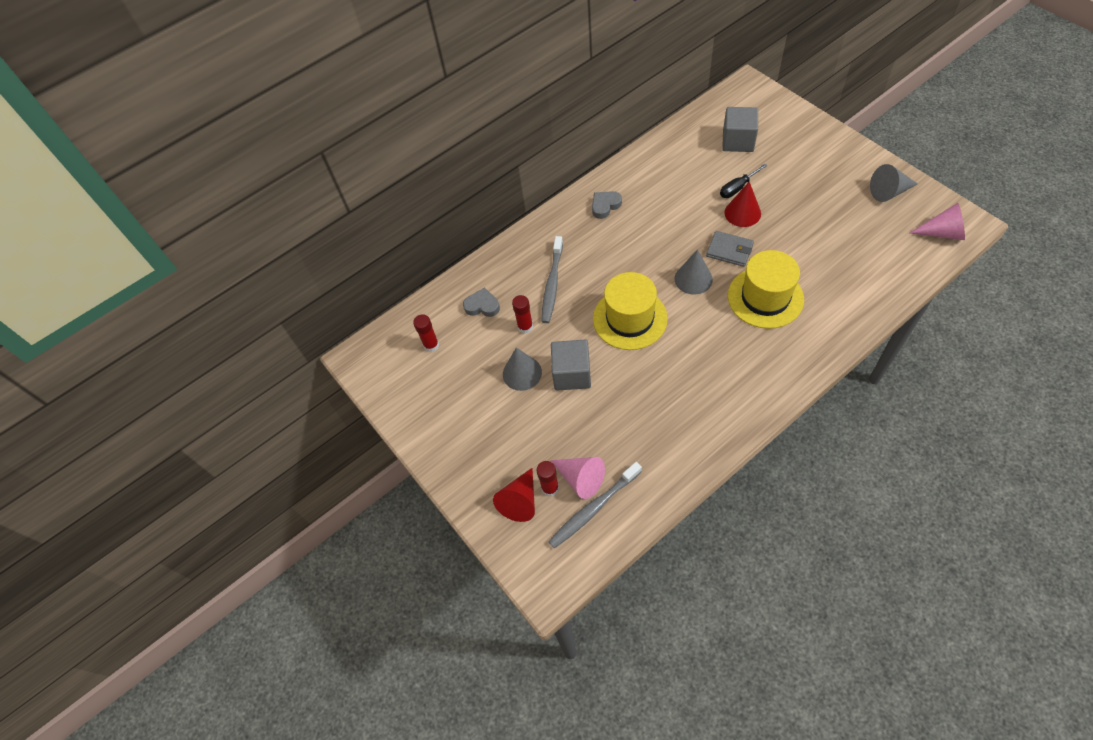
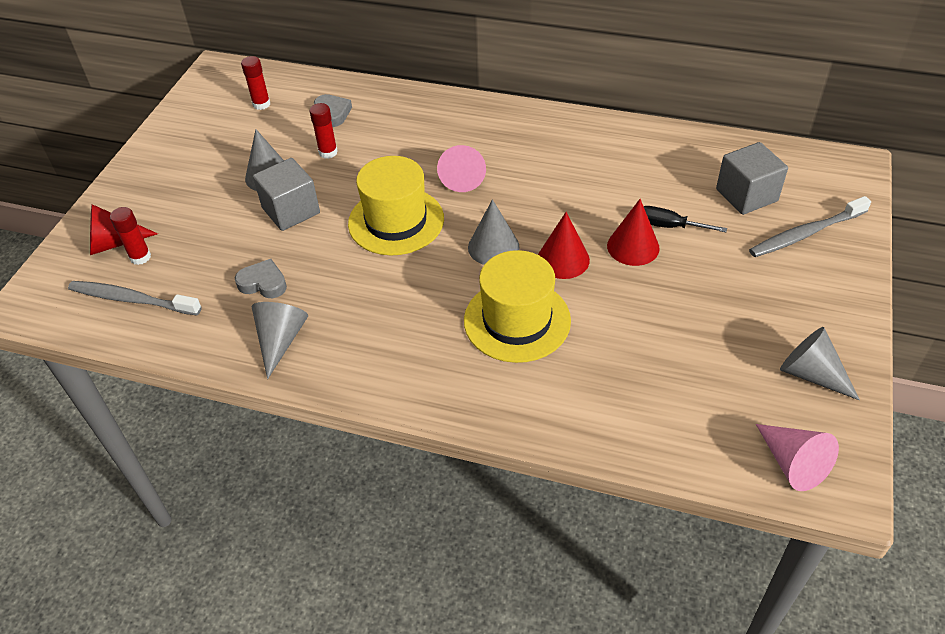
camera: 50 degrees right, 10 degrees down
(552, 284) = (397, 146): grey toothbrush -> grey toothbrush (805, 234)
(581, 479) = (163, 274): pink cone -> pink cone (462, 176)
(605, 206) = (538, 135): grey heart -> grey heart (263, 283)
(698, 430) = (280, 340): none -> grey cone
(729, 250) = (563, 259): grey wallet -> red cone

